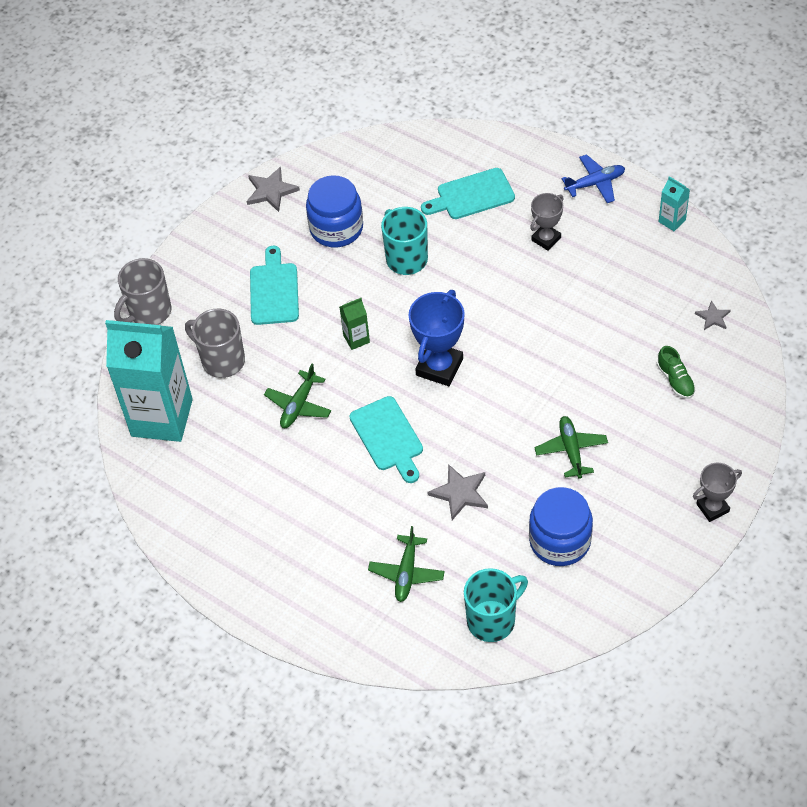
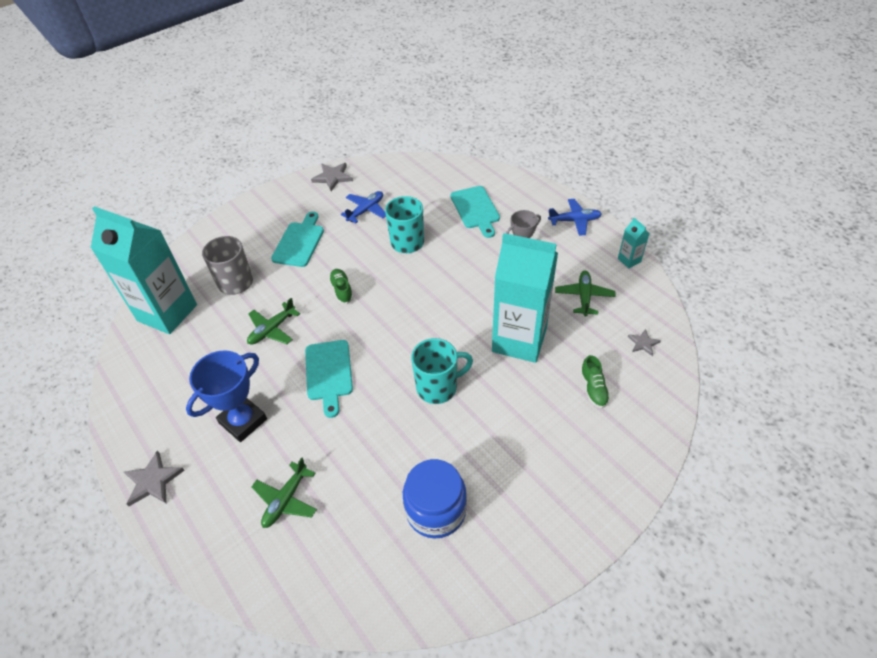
camera: 15 degrees right, 5 degrees down
(149, 312) = (204, 236): grey mug -> none
(336, 228) = (366, 210): blue jar -> blue plane
(356, 339) = (342, 290): green carton -> green shoe
(439, 367) = (396, 327): blue trophy -> blue trophy (243, 421)
(460, 493) = (366, 438): grey star -> grey star (153, 481)
(472, 195) = (476, 209): turquoise cutting board -> turquoise cutting board turned 105 degrees counterclockwise
(492, 620) = (340, 573): turquoise mug -> turquoise mug (438, 387)
(571, 450) = (478, 426): green plane -> green plane (584, 297)
(581, 347) = (519, 340): none -> turquoise carton
(712, 508) = (594, 520): grey trophy -> none

